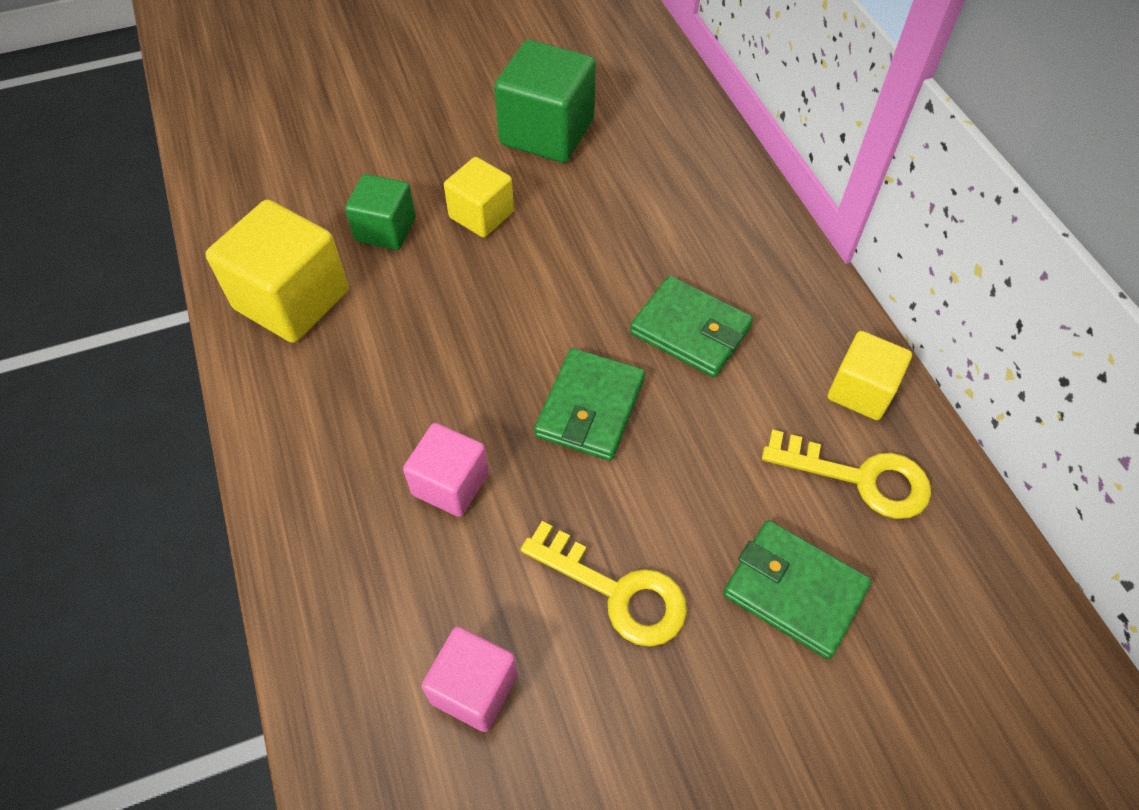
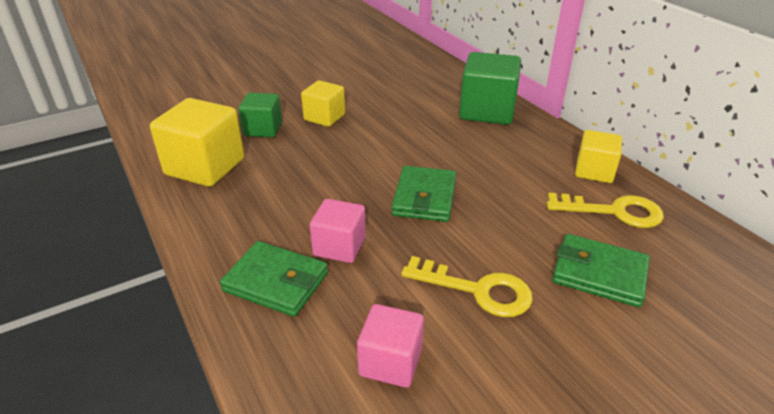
camera: 10 degrees left, 20 degrees down
(547, 132) = (355, 80): green cube -> green cube (487, 111)
(690, 330) = (476, 155): green wallet -> green wallet (276, 282)

